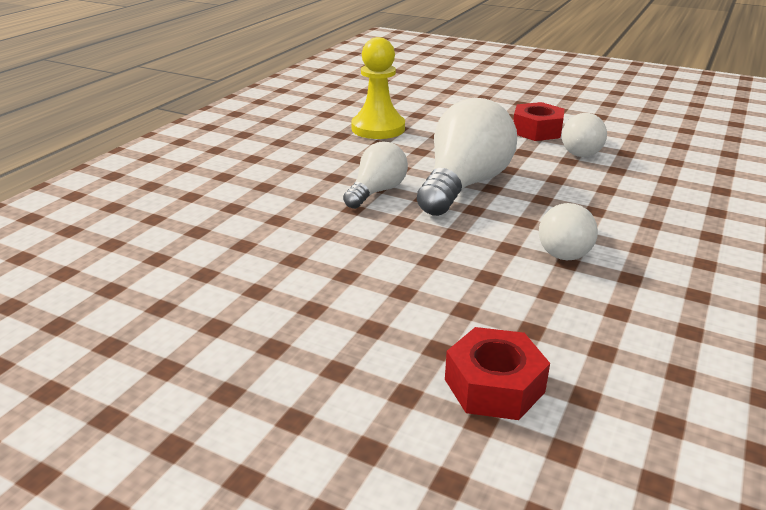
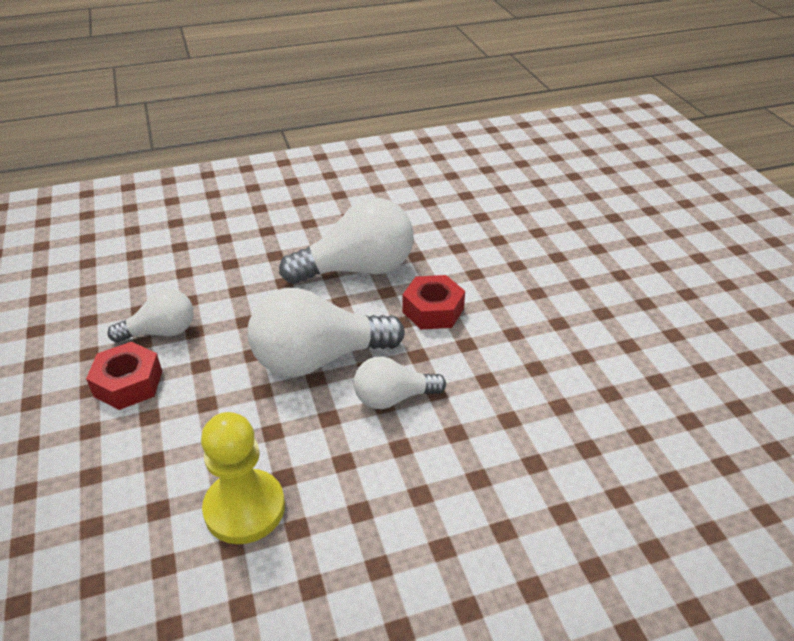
camera: 135 degrees left, 10 degrees up
(494, 386) = (513, 238): red nut -> red nut (433, 310)
(567, 249) = (357, 269): white light bulb -> white light bulb, size x1.75

